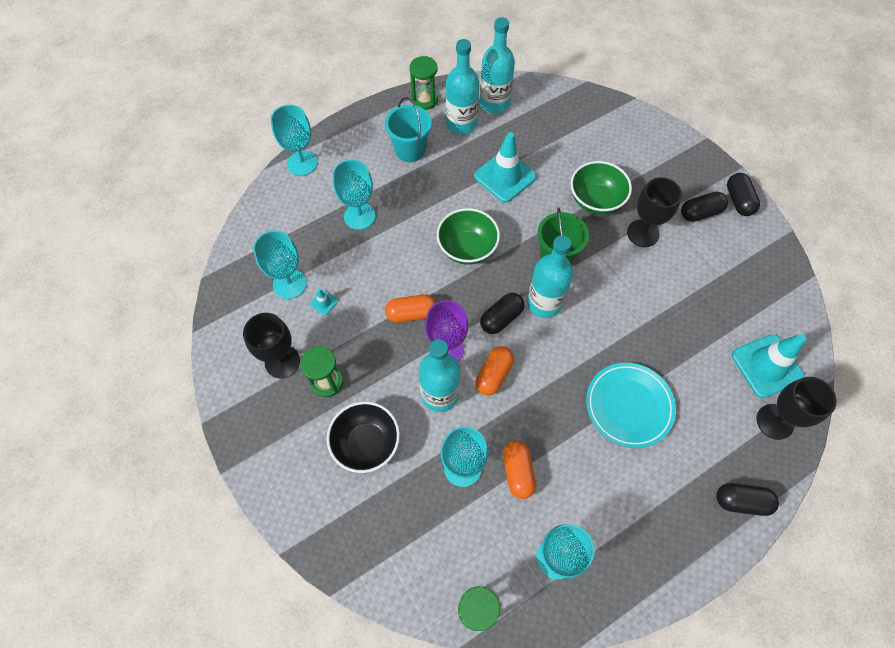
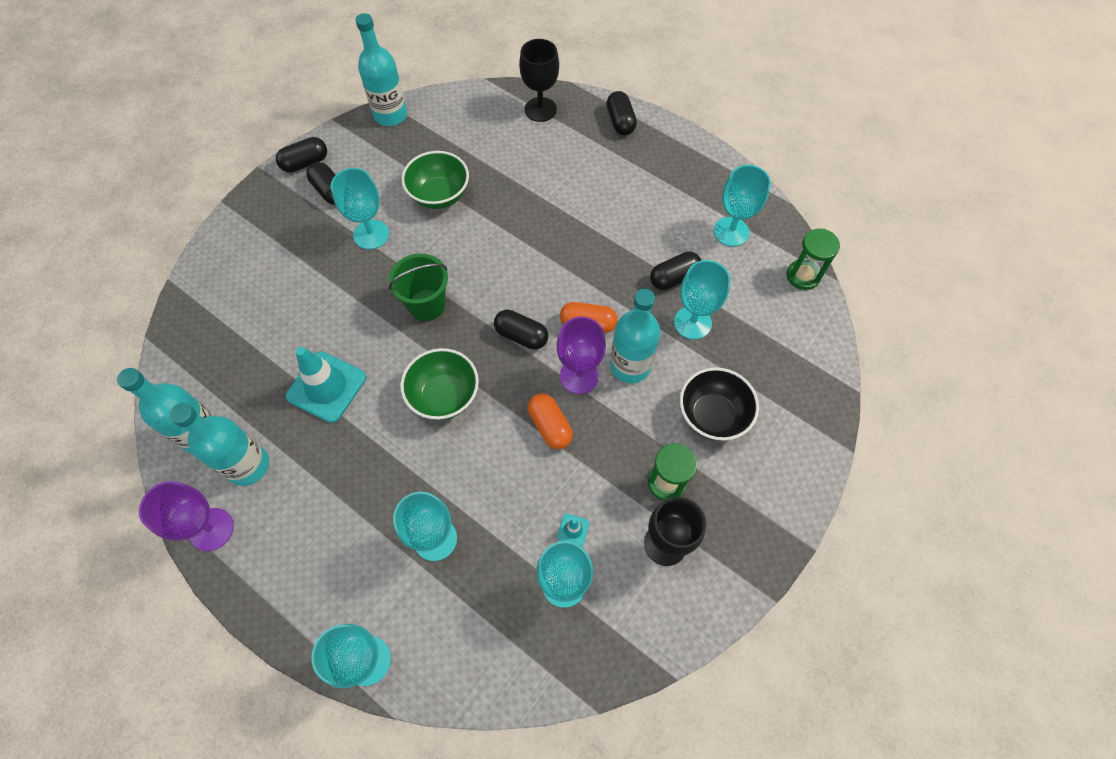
camera: 110 degrees left, 0 degrees up
(410, 150) = (309, 515): turquoise bucket -> none
(424, 100) = (211, 529): green hourglass -> purple goblet
(518, 472) = (674, 278): orange capsule -> black capsule
(544, 303) = (488, 302): turquoise bottle -> turquoise bottle (390, 115)
(595, 200) = (338, 286): green bowl -> green bowl (439, 195)
(629, 406) = (571, 209): turquoise plate -> none
(643, 233) = (371, 234): black goblet -> turquoise goblet
(767, 366) = (489, 120): turquoise traffic cone -> none

